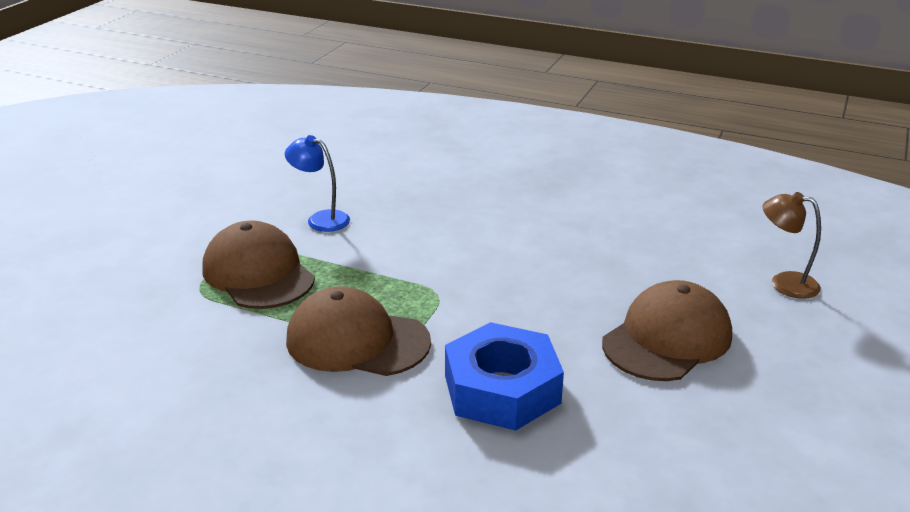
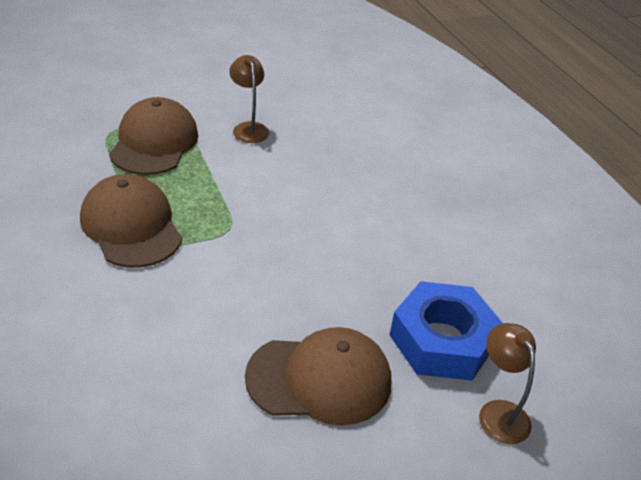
camera: 40 degrees right, 10 degrees up
(321, 219) = (249, 128): blue lamp -> brown lamp
(502, 389) = (152, 324): blue nut -> blue nut (442, 340)

